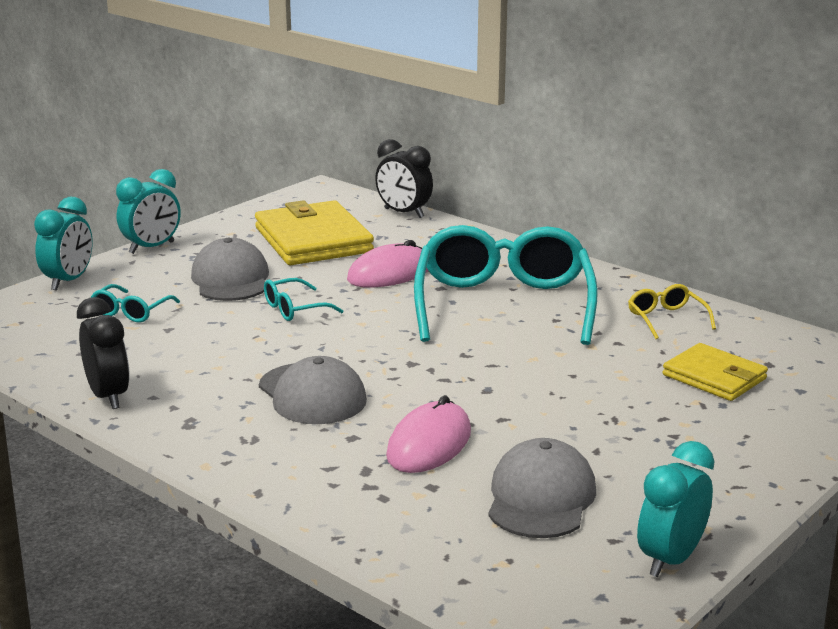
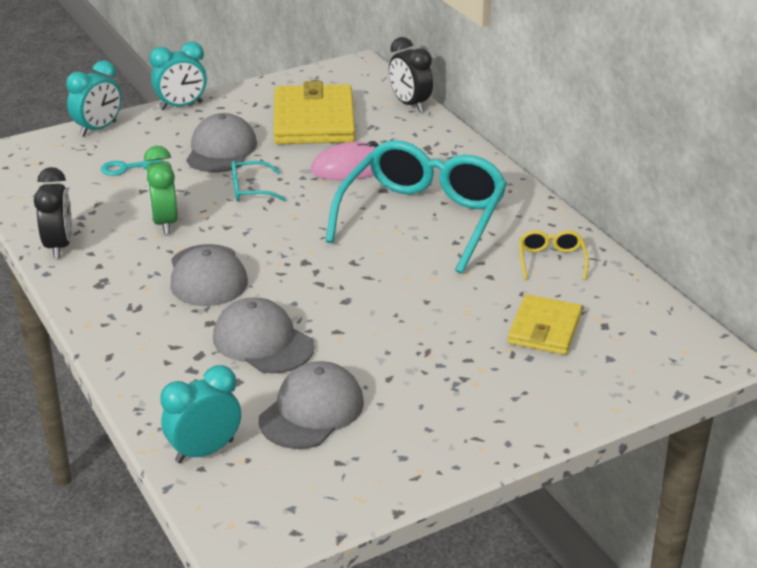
camera: 20 degrees right, 10 degrees up
(131, 312) = (125, 168): turquoise glasses -> turquoise key
(220, 354) = (165, 222): none -> green clock
(429, 444) = (263, 342): pink mouse -> grey cap
(670, 559) = (368, 490): turquoise clock -> turquoise clock (204, 451)
(714, 377) = (544, 329): yellow wallet -> yellow wallet turned 45 degrees clockwise

